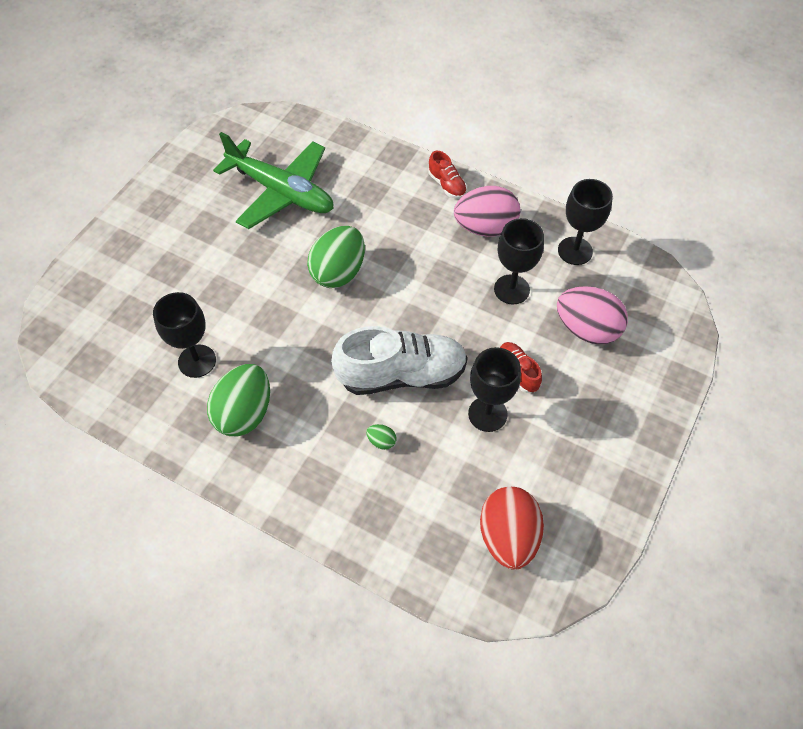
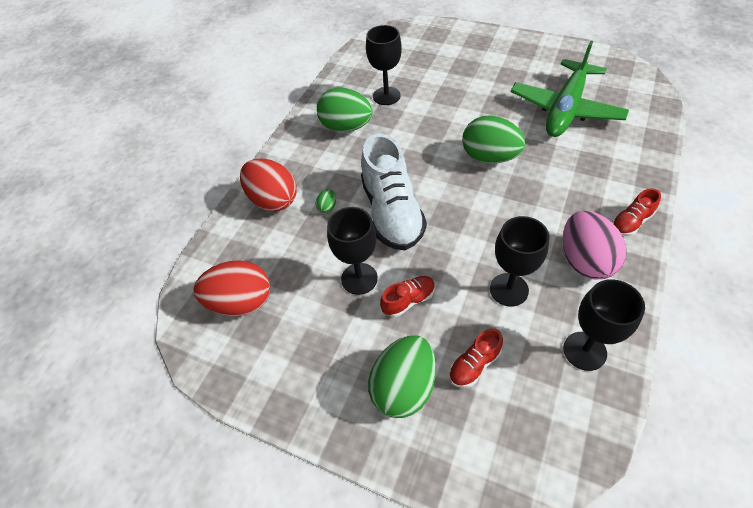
camera: 90 degrees right, 5 degrees down
(358, 505) = (273, 200): none -> red egg
(586, 329) = (474, 365): pink egg -> red shoe
(608, 386) = (404, 387): none -> green egg

